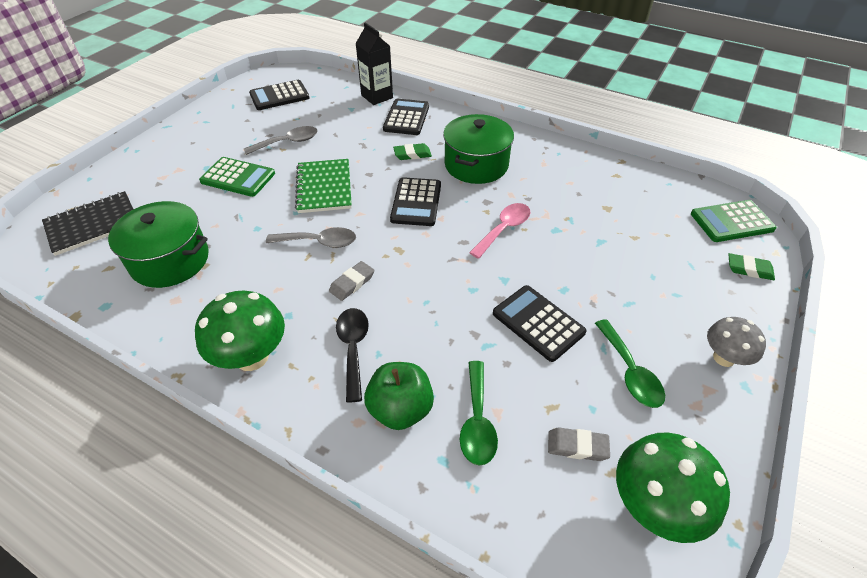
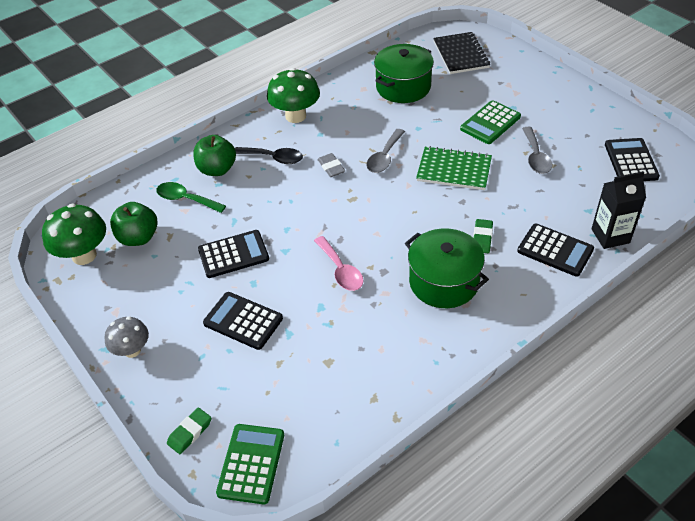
camera: 115 degrees right, 0 degrees up
(416, 202) = (405, 223): black calculator -> black calculator (243, 321)
(577, 446) = (138, 237): grey eraser -> green apple
(630, 372) = (162, 287): green spoon -> none

